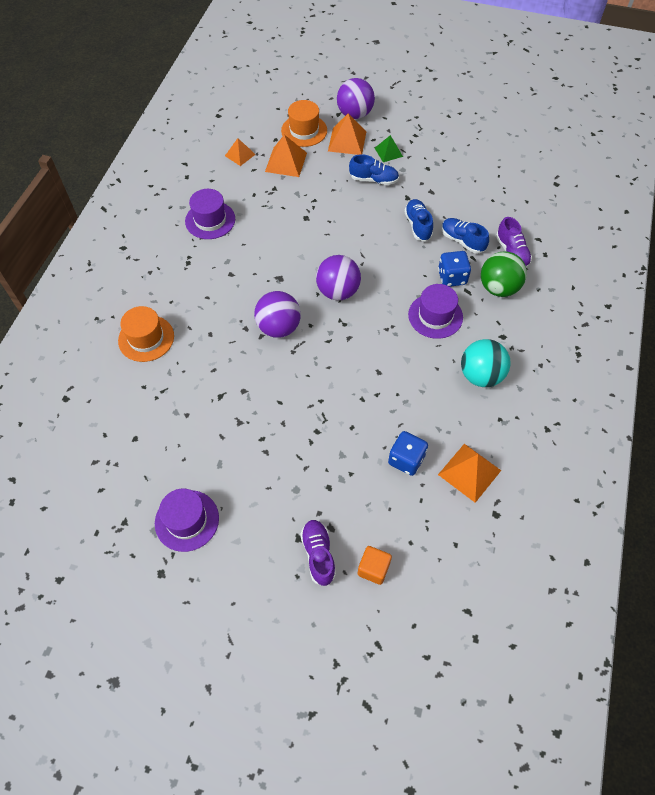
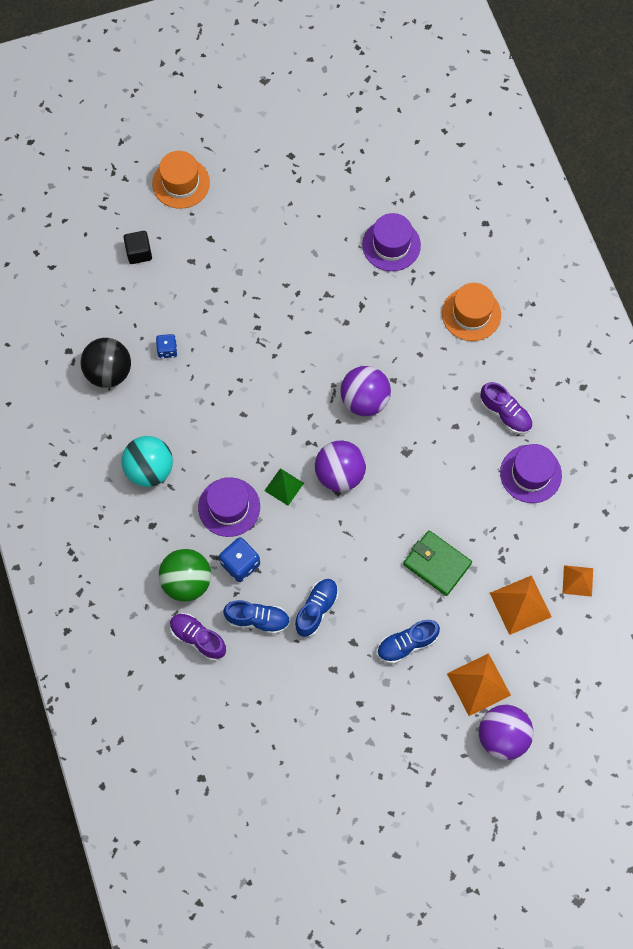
camera: 145 degrees right, 10 degrees up
(187, 520) = (303, 199): purple hat -> purple hat (391, 245)
(304, 130) = (539, 667): orange hat -> orange hat (181, 183)
(317, 207) = (437, 564): none -> green wallet
(318, 554) = (186, 237): purple shoe -> purple shoe (505, 413)
(373, 569) = (139, 253): orange cube -> black cube
(388, 152) = (420, 699): green pyramid -> green pyramid (284, 486)
(406, 459) = (167, 350): blue dice -> blue dice, size x0.64
(418, 225) = (316, 609): blue shoe -> blue shoe turned 105 degrees counterclockwise
(469, 472) = (109, 372): orange pyramid -> black ball

